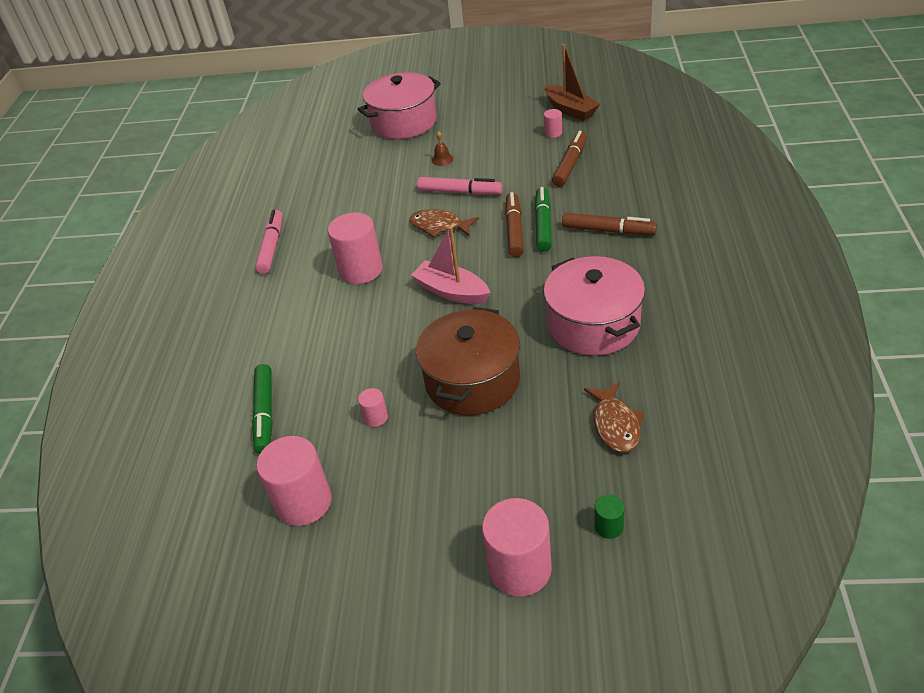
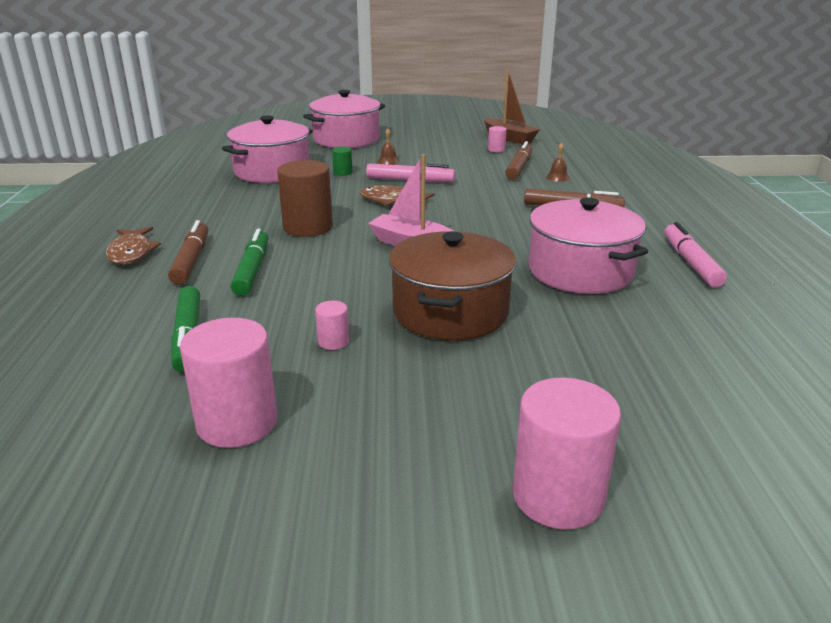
camera: 10 degrees left, 15 degrees down
(272, 247) = (206, 209): pink marker -> pink marker (691, 262)
(330, 183) = (272, 171): none -> pink pot
(361, 270) = (308, 227): pink cylinder -> brown cylinder
(514, 230) = (473, 205): brown marker -> brown marker (191, 260)
(543, 224) = (502, 202): green marker -> green marker (252, 270)
(605, 179) = (557, 177): none -> brown bell
(609, 526) = (666, 449): green cylinder -> green cylinder (343, 172)
(615, 424) = (636, 351): brown fish -> brown fish (131, 253)

